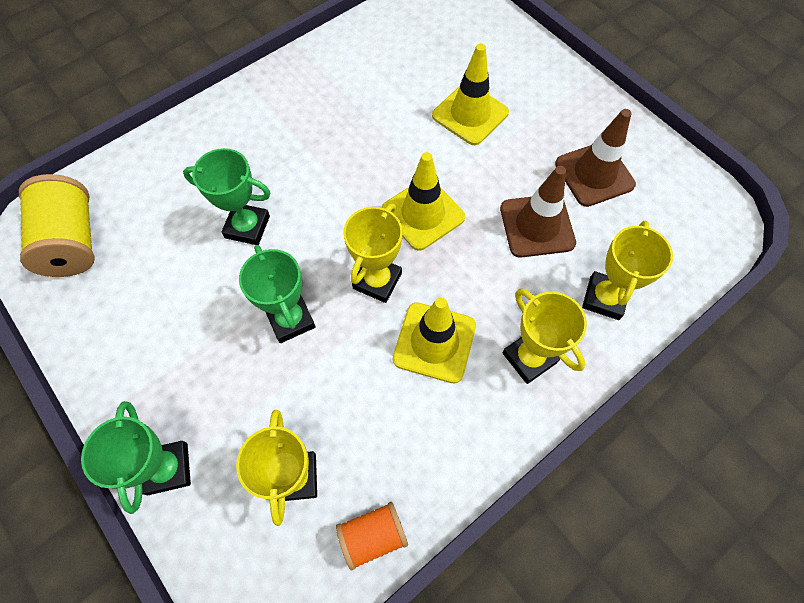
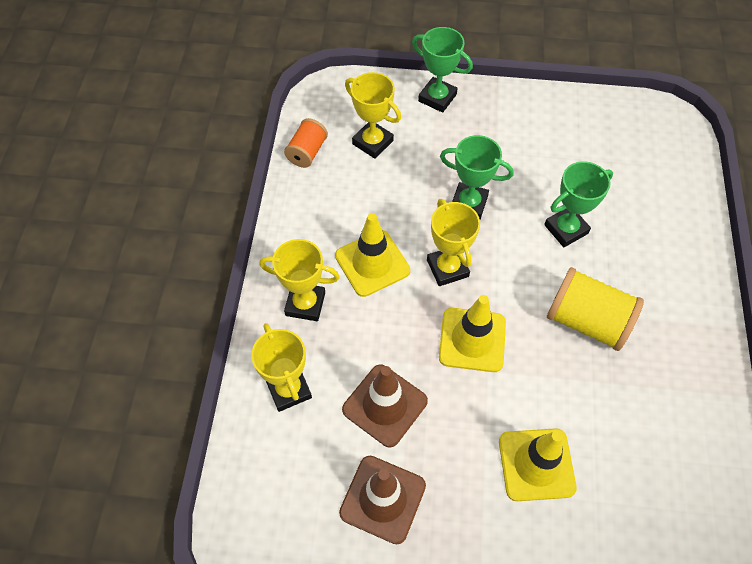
camera: 135 degrees right, 5 degrees down
(73, 241) = (643, 136): yellow spool -> yellow spool (587, 321)

